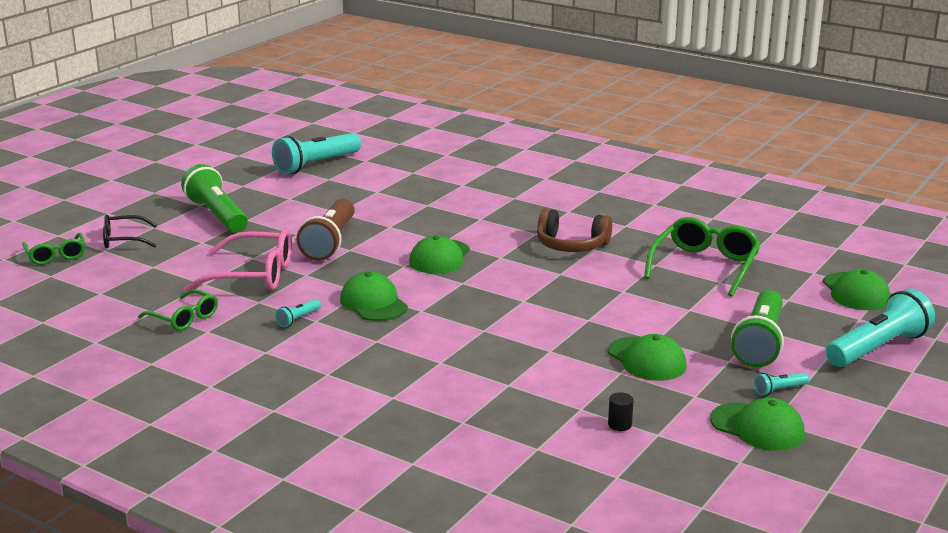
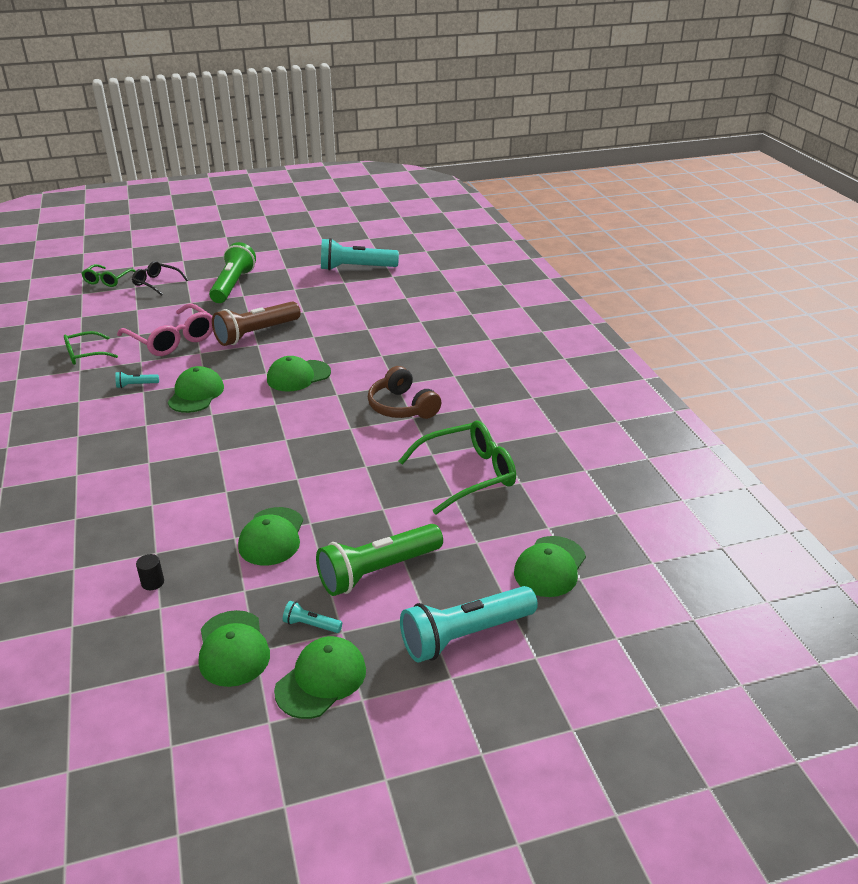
camera: 40 degrees right, 10 degrees up
(184, 318) = (85, 354): green glasses -> green glasses turned 75 degrees clockwise
(844, 411) = (321, 680): none -> green cap
(878, 348) = (464, 635): turquoise flashlight -> turquoise flashlight turned 150 degrees clockwise

